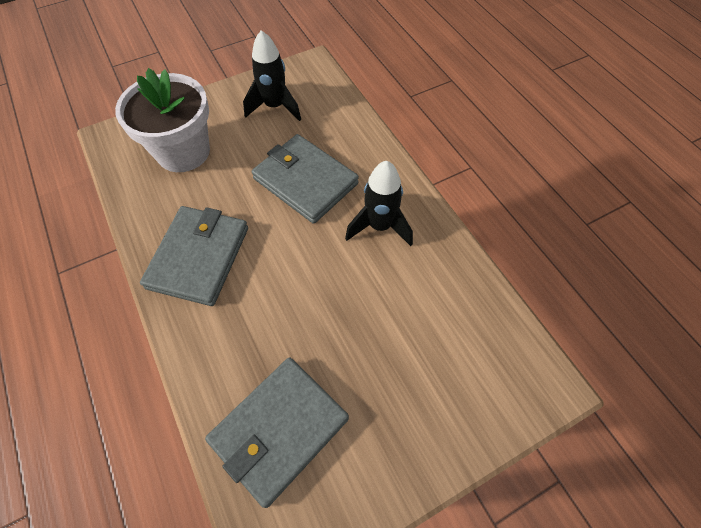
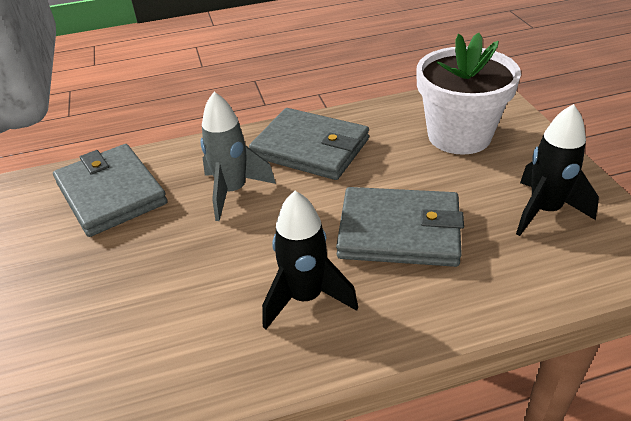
camera: 105 degrees right, 20 degrees down
(268, 307) = (233, 192): none -> grey rocket
(305, 181) = (399, 231): grey wallet -> grey wallet turned 45 degrees clockwise

